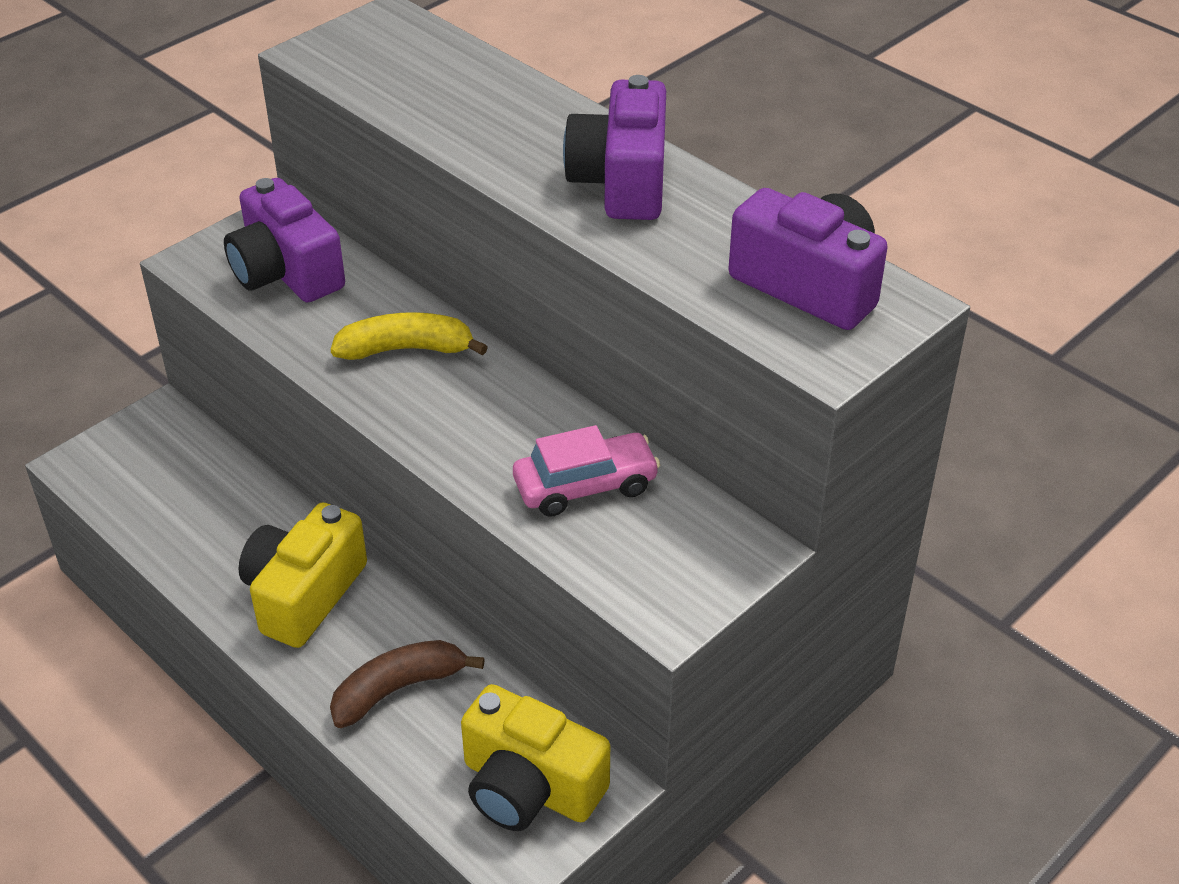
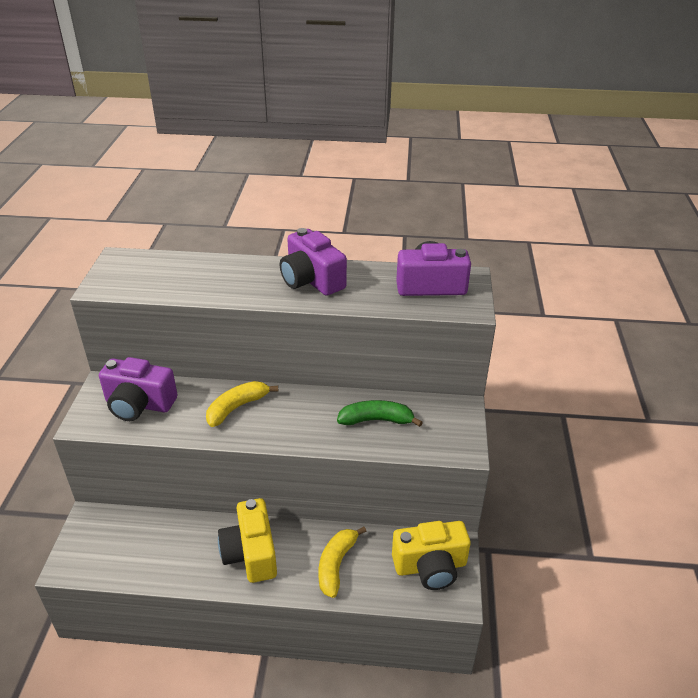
camera: 40 degrees left, 5 degrees down
(398, 689) = (336, 565): brown banana -> yellow banana
(585, 485) = (376, 420): pink car -> green banana

